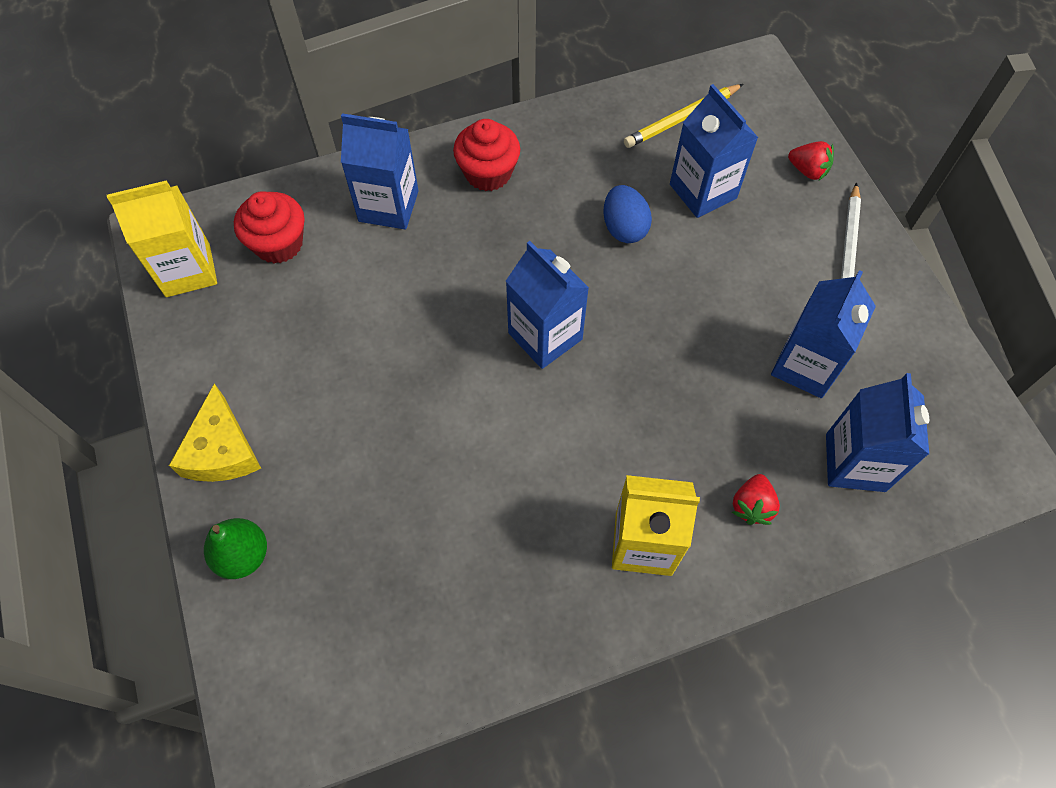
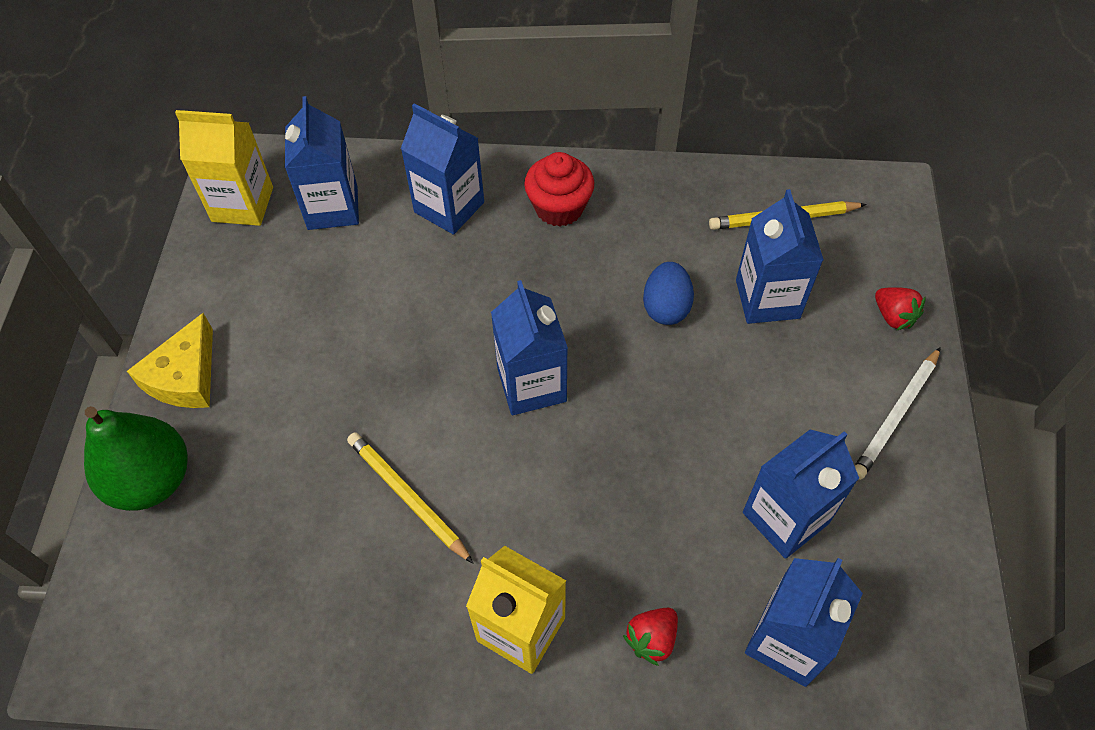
camera: 25 degrees right, 5 degrees down
(243, 555) = (152, 480): green pear -> green pear, size x1.58
(278, 243) = (332, 208): red cupcake -> blue carton
(488, 474) = (407, 497): none -> yellow pencil

